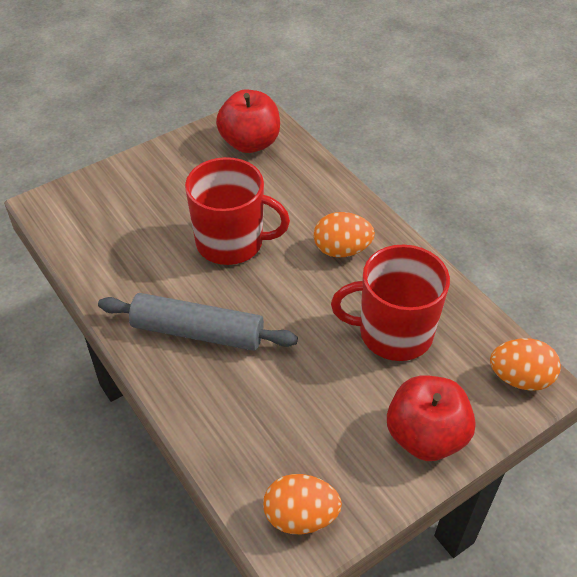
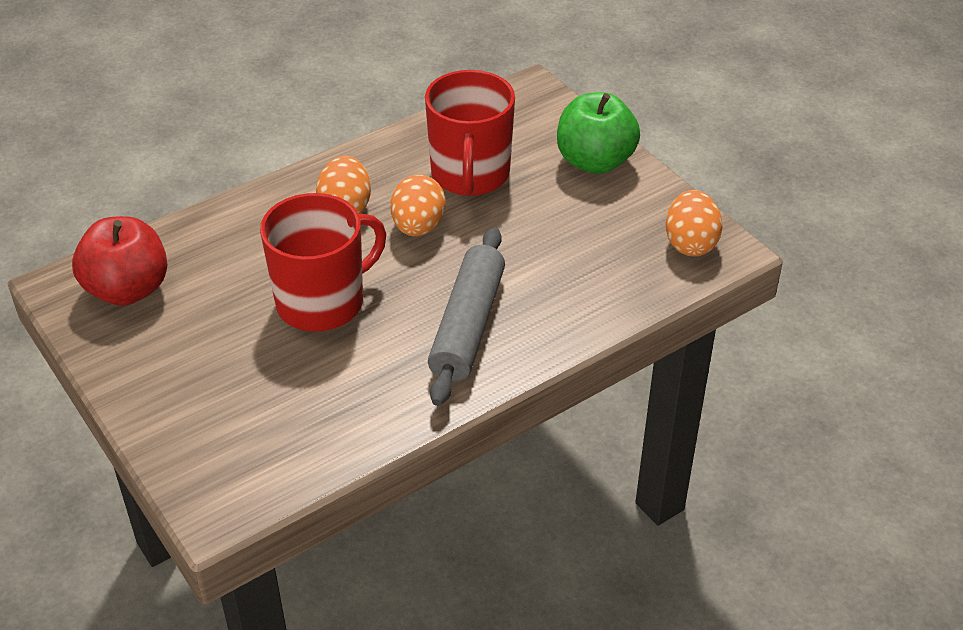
camera: 90 degrees left, 5 degrees down
(231, 242) = (322, 302): red mug -> red mug turned 45 degrees clockwise
(425, 436) = (595, 161): red apple -> green apple
(520, 378) = (525, 99): orange egg -> orange egg (418, 227)

